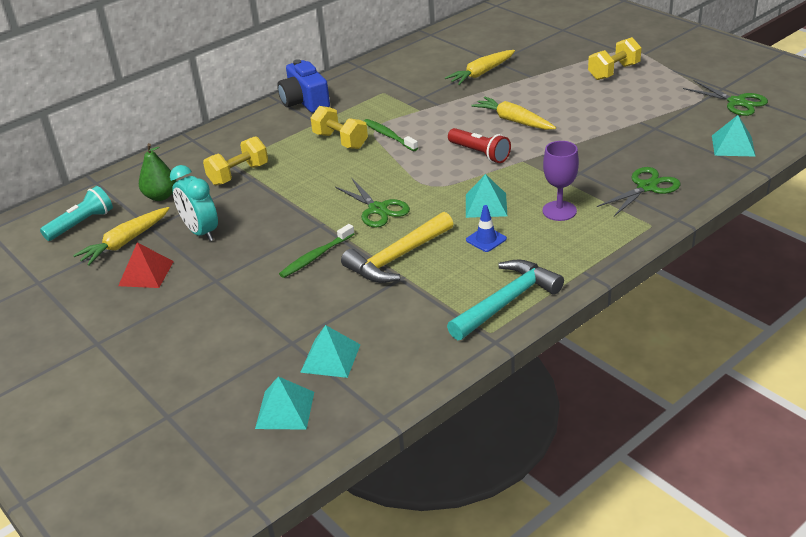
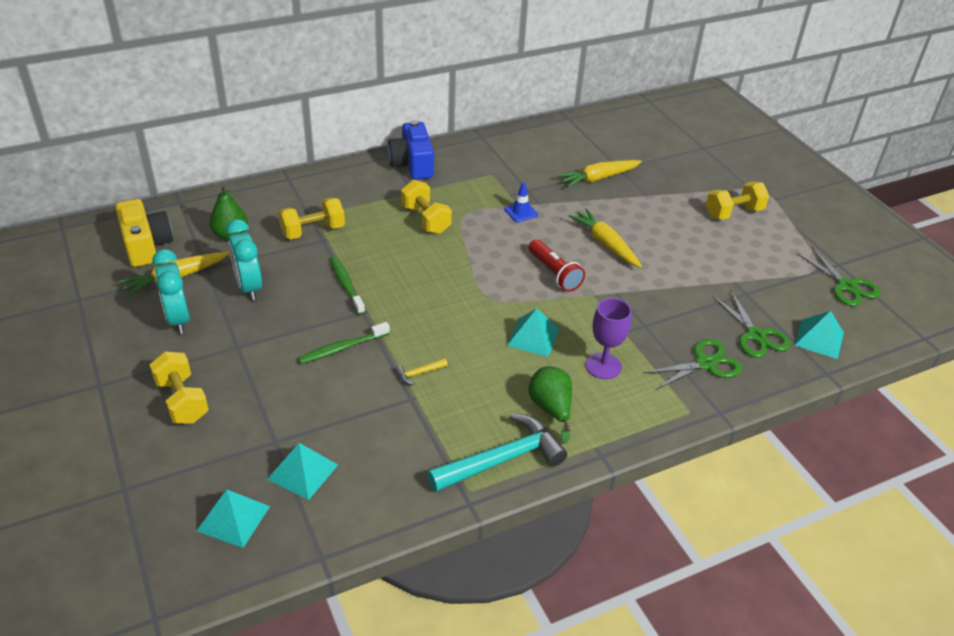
camera: 10 degrees right, 5 degrees up
(81, 224) = (146, 245): turquoise flashlight -> yellow camera
(146, 273) = (178, 319): red pyramid -> turquoise clock
(185, 334) = (182, 401): none -> yellow dumbbell
(378, 209) = (425, 310): green scissors -> green scissors (755, 335)
(389, 136) = (474, 227): green toothbrush -> green toothbrush (346, 285)
(397, 257) = (419, 373): yellow hammer -> yellow hammer, size x0.41
(486, 239) = (515, 378): blue traffic cone -> blue traffic cone (521, 212)
(530, 253) = (551, 409): none -> green pear

